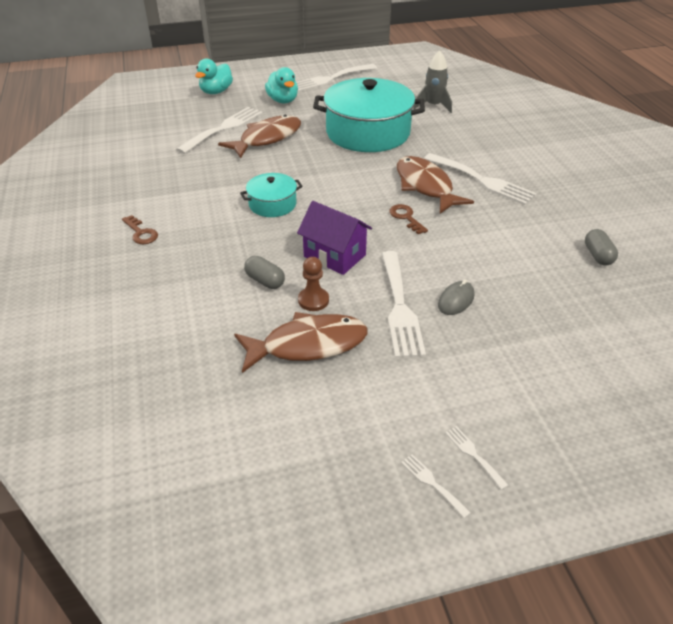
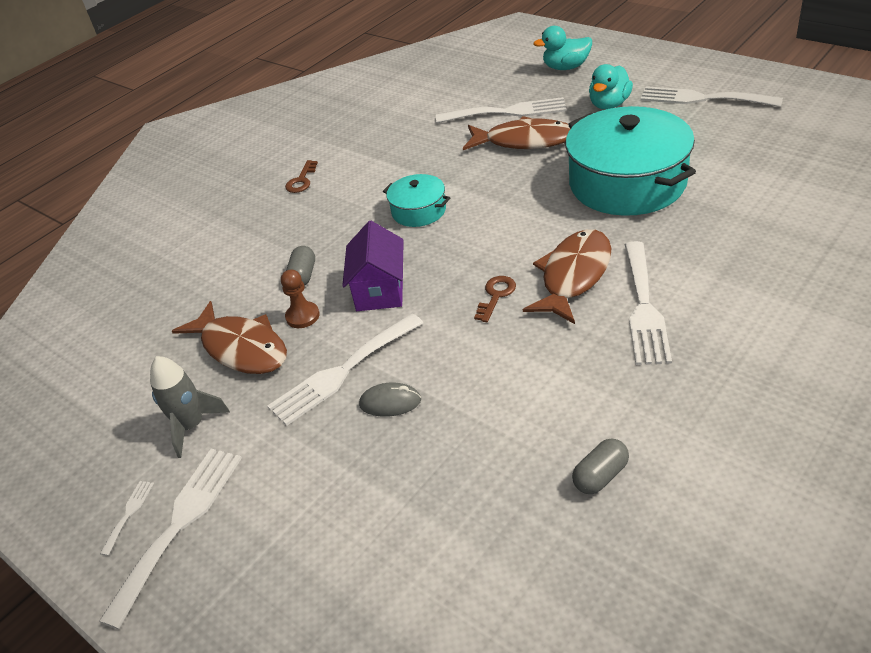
camera: 60 degrees right, 0 degrees up
(433, 106) = (763, 187): grey rocket -> grey rocket (192, 426)
(473, 454) = (179, 524): white fork -> white fork, size x2.33

